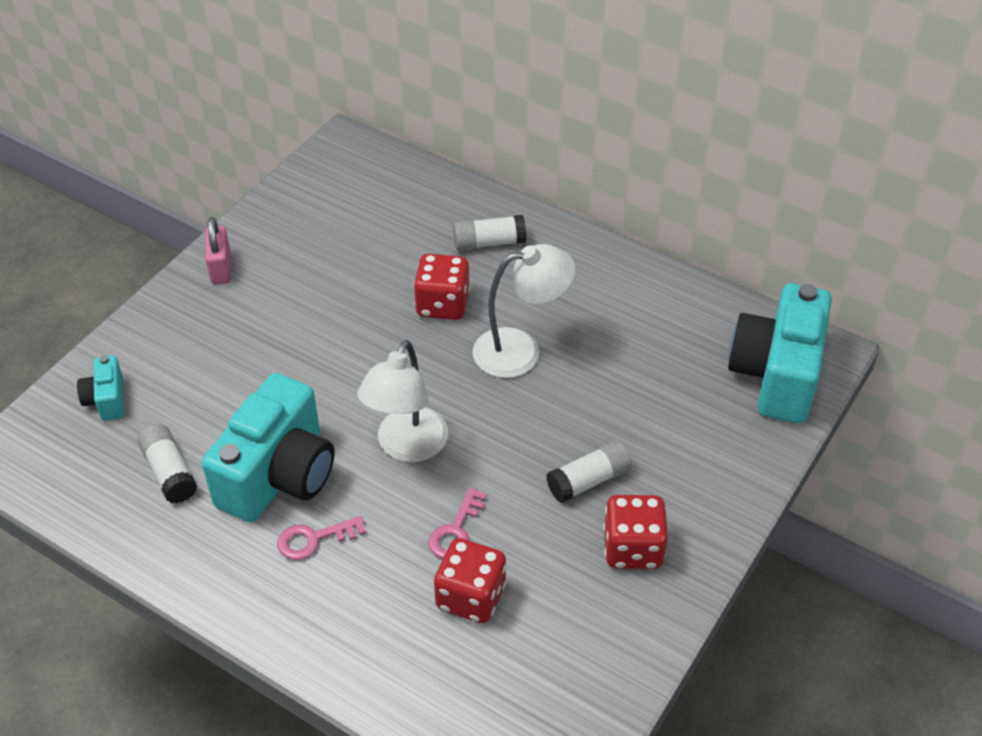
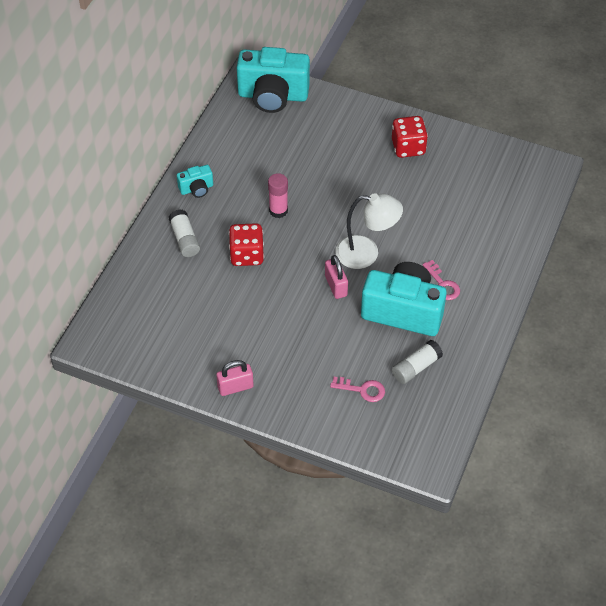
camera: 100 degrees left, 5 degrees up
(107, 400) = (368, 419): turquoise camera -> turquoise camera (196, 189)
(354, 398) = (336, 286): none -> pink padlock
(456, 531) = (418, 222): pink key -> pink key (362, 390)
(471, 596) = (457, 209): red dice -> none
(520, 350) = (278, 210): white lamp -> pink glue stick
(588, 480) = (369, 169): white glue stick -> none

